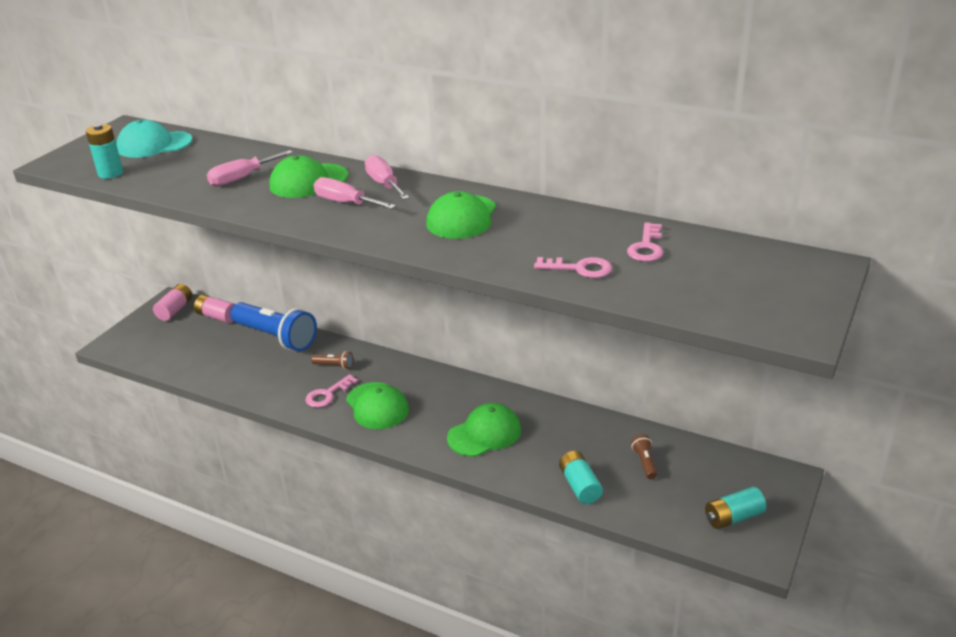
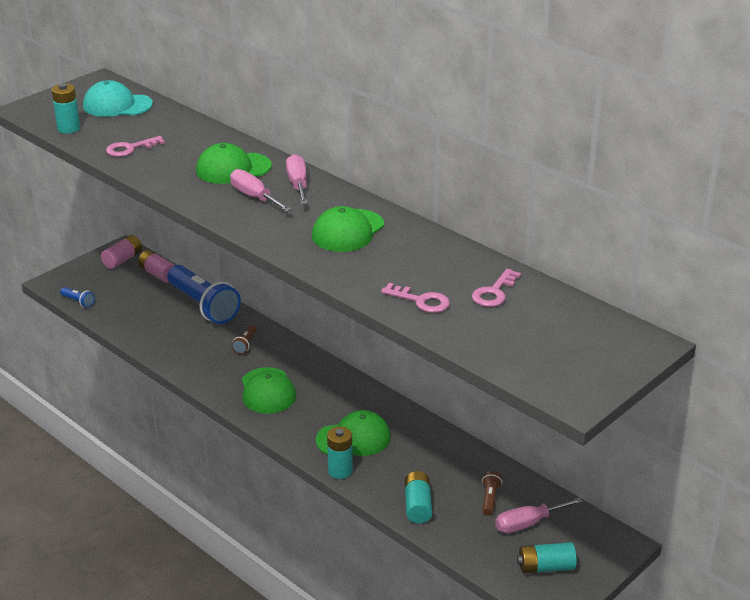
camera: 15 degrees right, 0 degrees up
(143, 359) = (78, 302): none -> blue flashlight
(242, 178) = (177, 154): pink screwdriver -> pink screwdriver (528, 523)
(328, 394) = (228, 370): pink key -> pink key (130, 148)
(334, 366) = (245, 344): brown flashlight -> brown flashlight turned 75 degrees clockwise
(486, 469) = (340, 471): none -> turquoise battery

